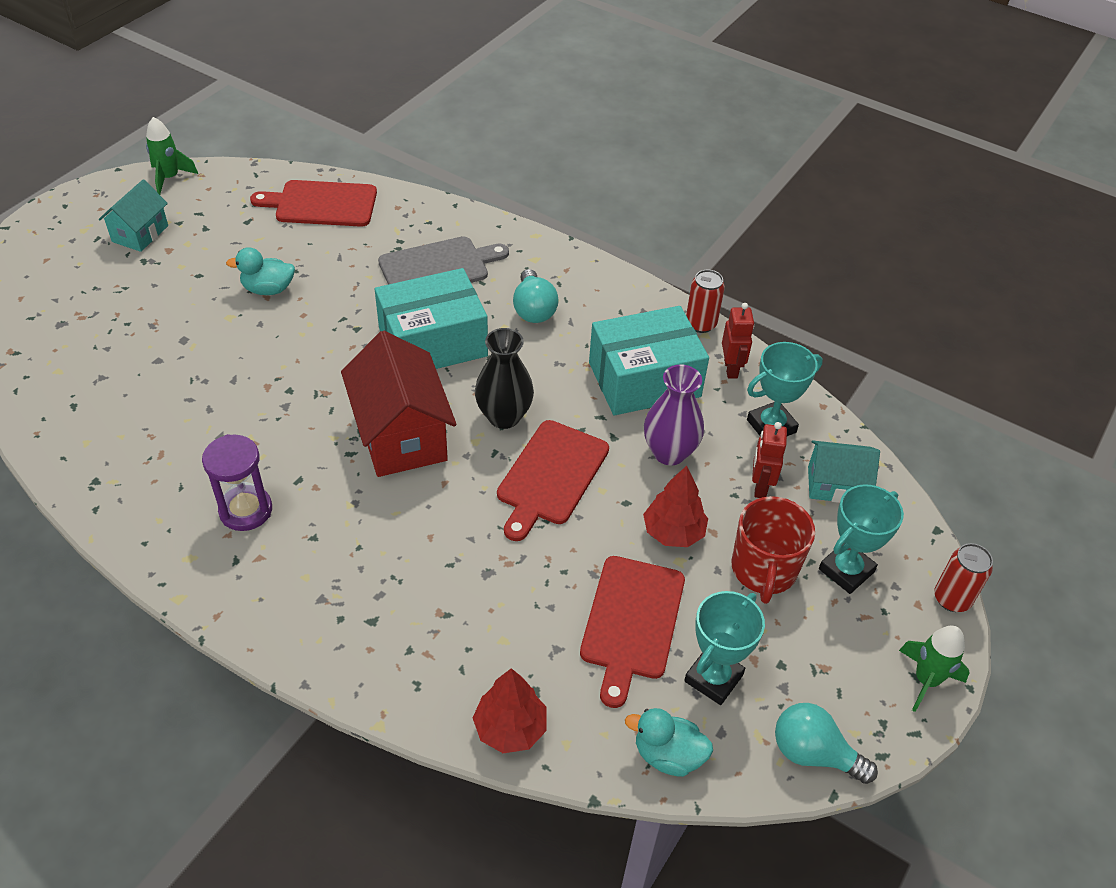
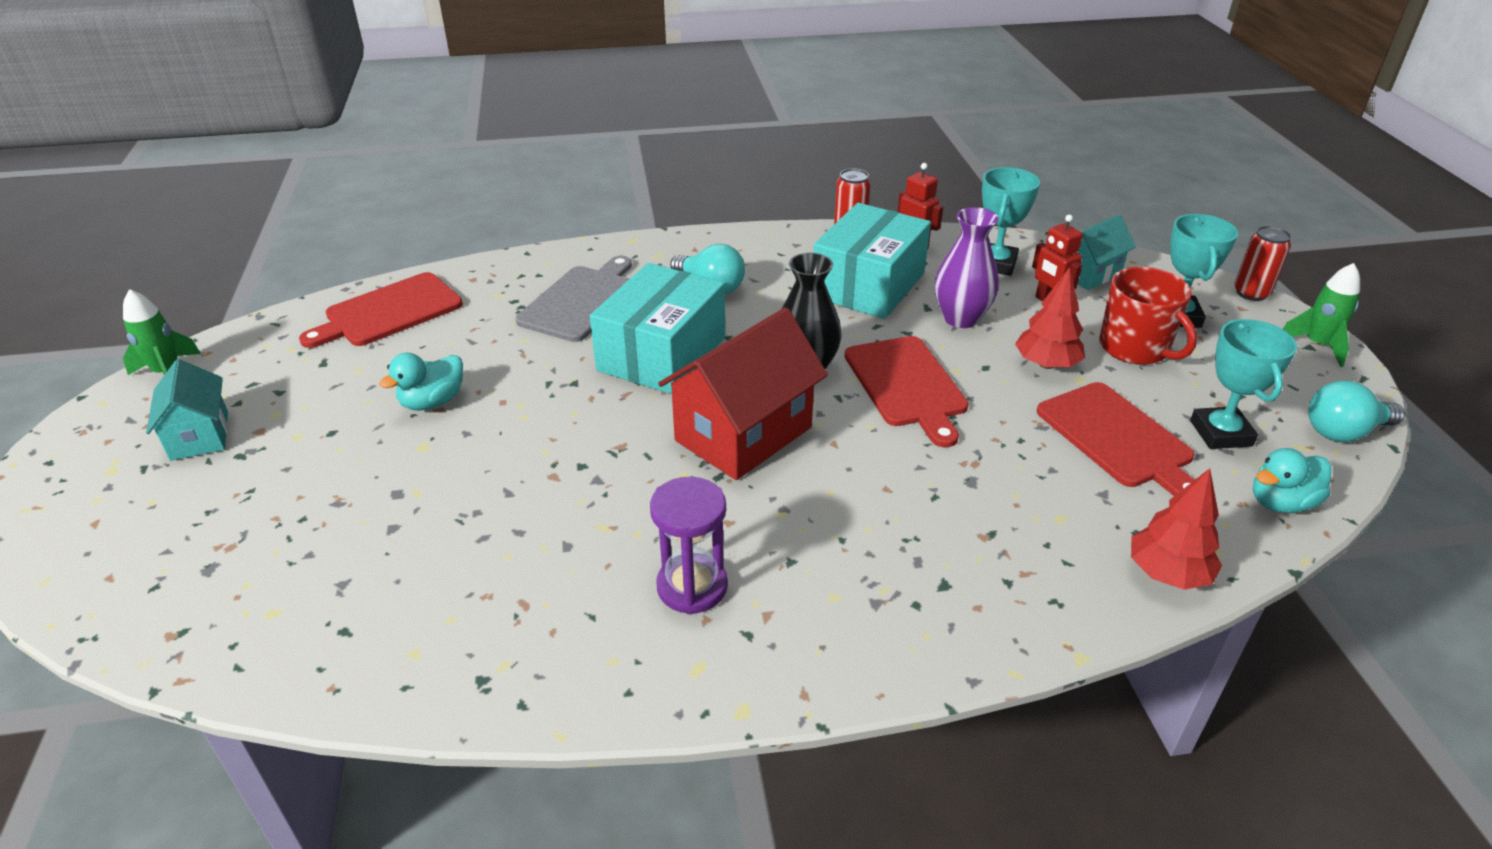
camera: 40 degrees left, 10 degrees down
(401, 436) = (743, 434): red house -> red house turned 75 degrees counterclockwise

